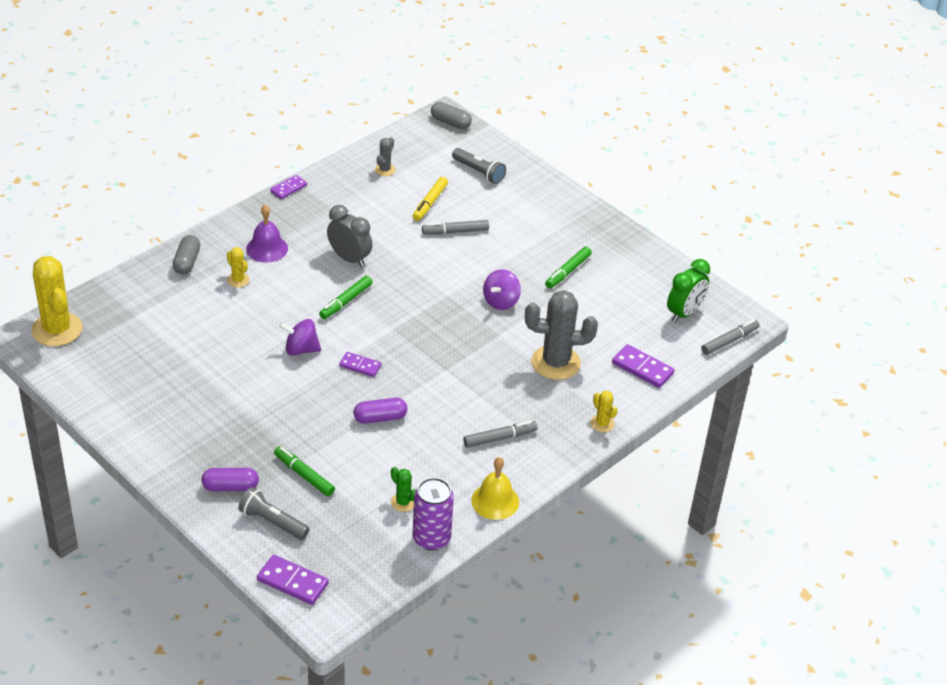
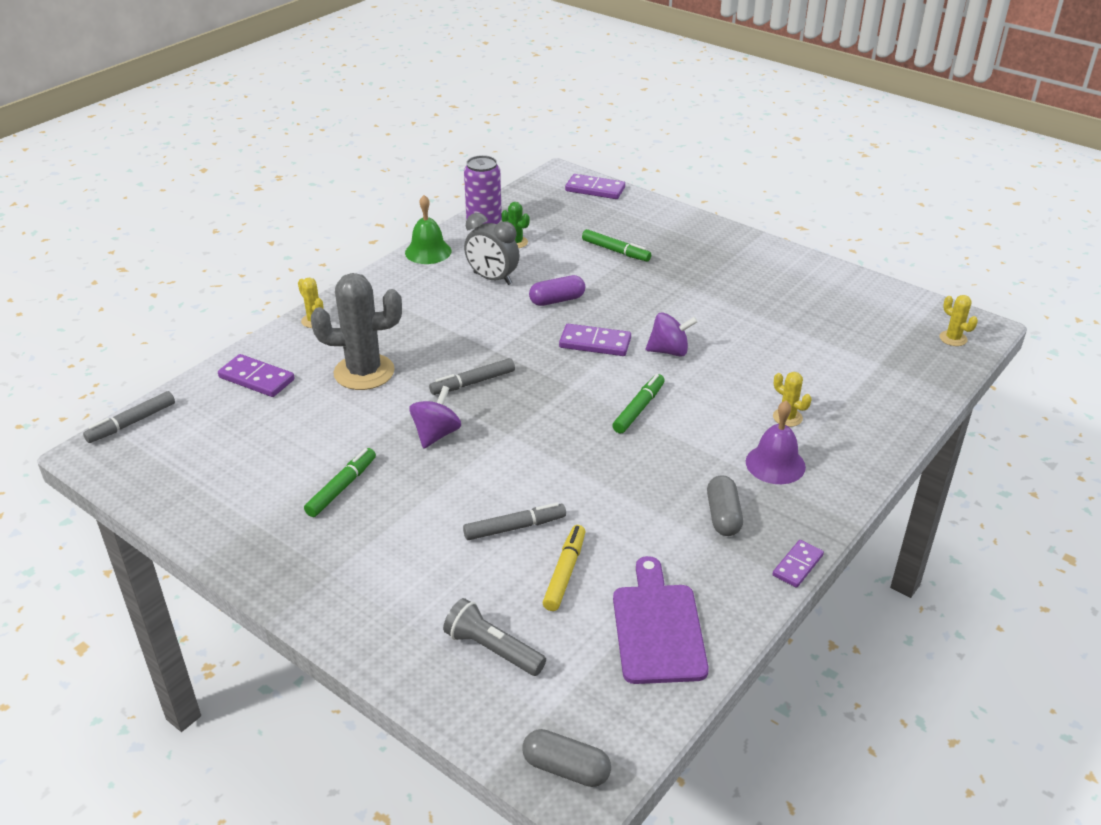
camera: 175 degrees right, 5 degrees down
(57, 329) = (953, 338): yellow cactus -> yellow cactus, size x0.46
(187, 262) = (867, 431): grey capsule -> grey capsule (723, 516)
(230, 487) = (679, 237): purple capsule -> none
(272, 522) = (629, 220): grey flashlight -> none
(349, 258) = (656, 465): grey clock -> grey clock (492, 279)
(360, 366) = (595, 343): purple domino -> purple domino, size x1.50
(385, 170) = (658, 628): grey cactus -> purple cutting board
(495, 501) = (428, 251): yellow bell -> green bell
(499, 438) = (427, 297): grey marker -> grey marker (473, 383)
(684, 313) = (183, 450): green clock -> none

